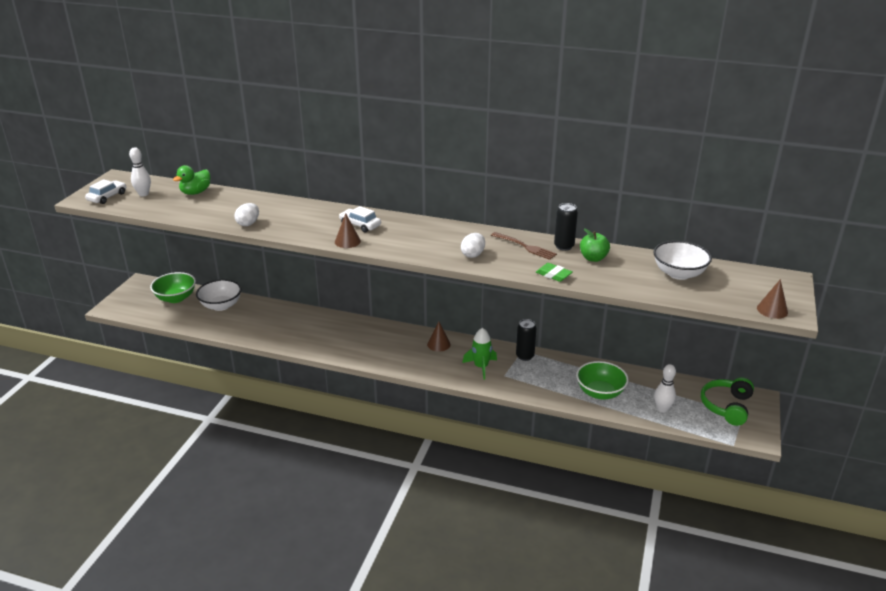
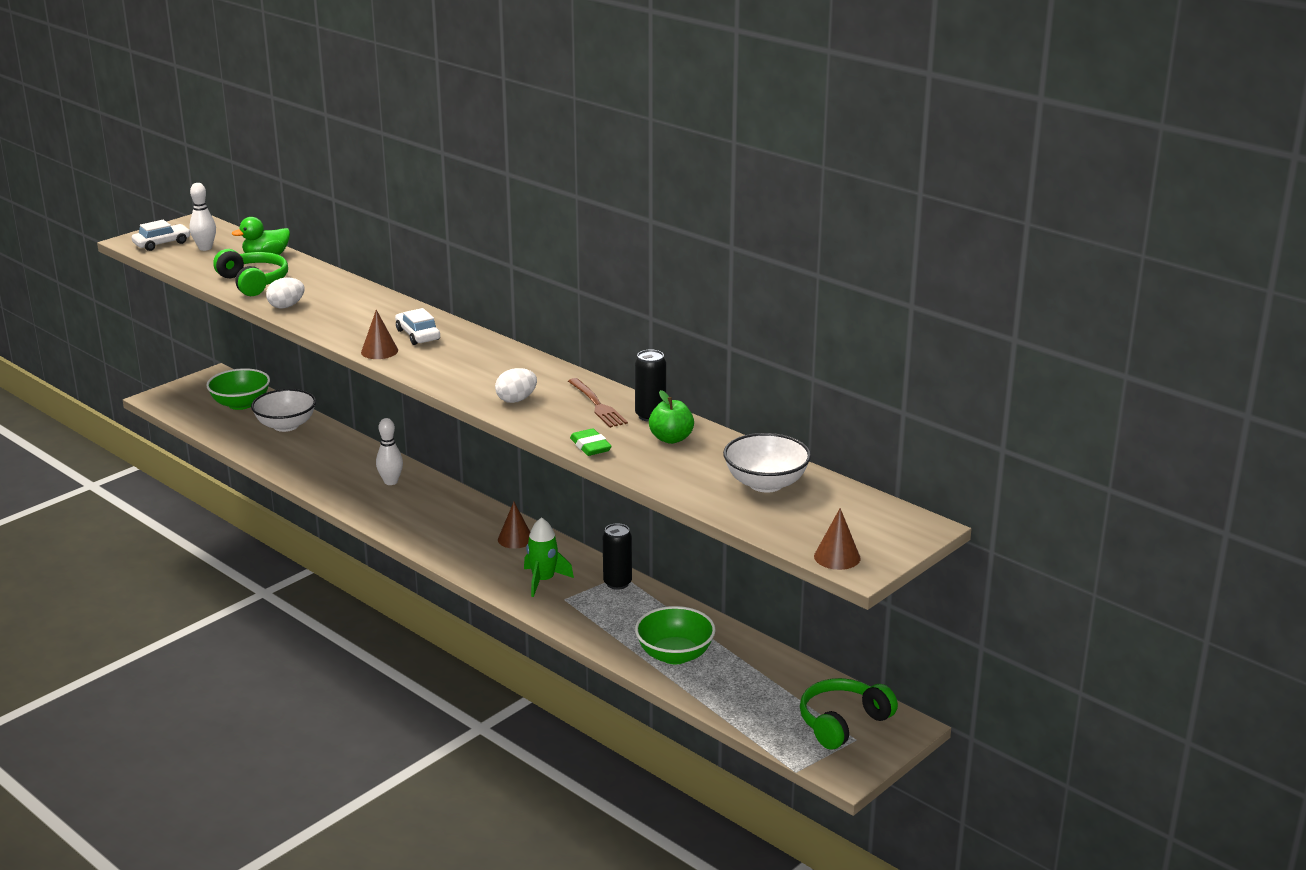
camera: 25 degrees right, 5 degrees down
(206, 212) = (253, 282): none -> green headphones
(662, 409) = (742, 699): white bowling pin -> white bowling pin (391, 482)

